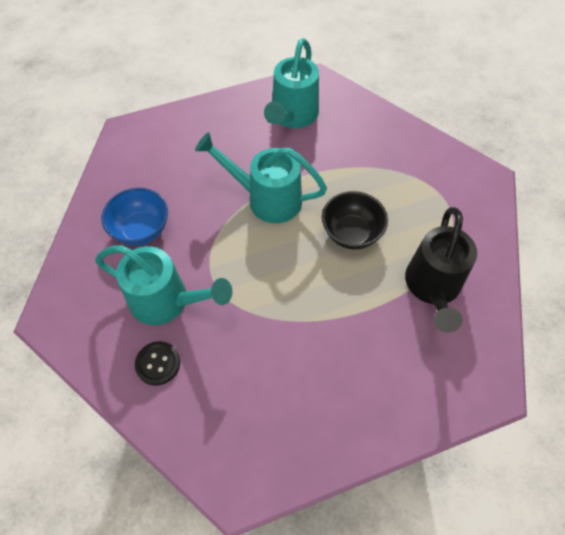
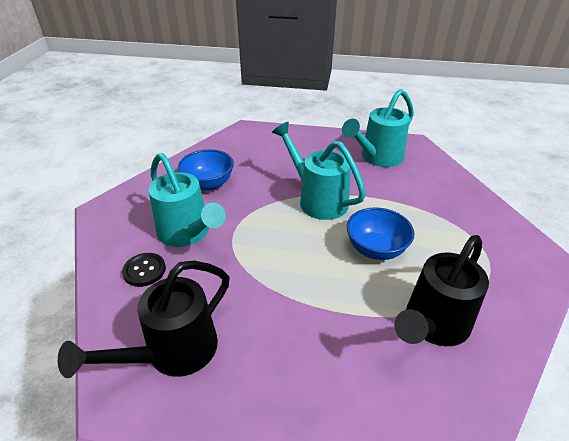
camera: 30 degrees right, 20 degrees down
(248, 425) = (173, 352): none -> black watering can
(351, 233) = (376, 249): black bowl -> blue bowl

